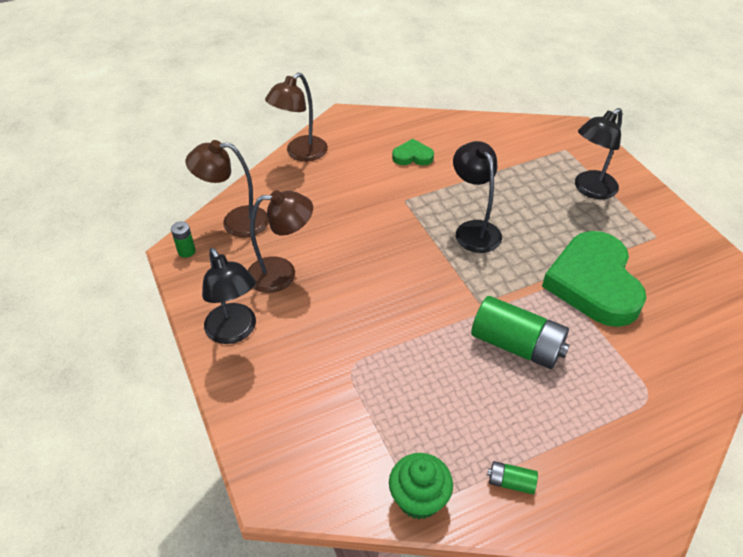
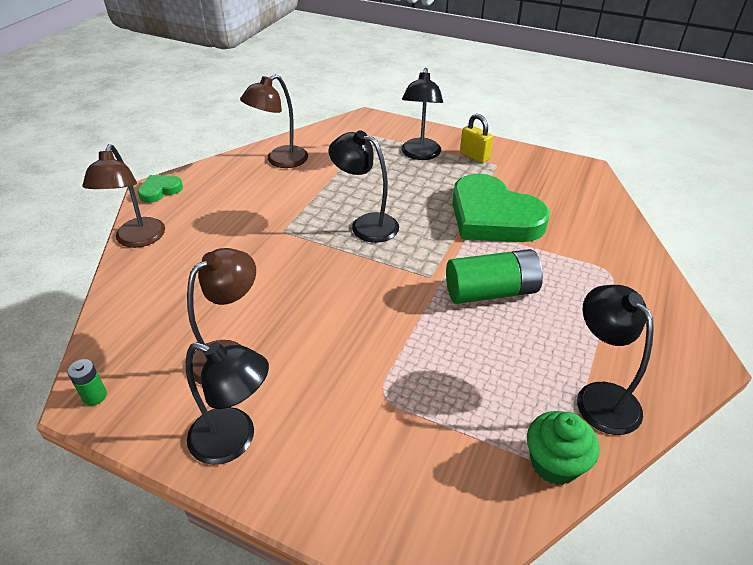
camera: 40 degrees left, 5 degrees down
(235, 222) = (127, 336): brown lamp -> brown lamp (280, 161)
(412, 156) = (253, 193): green heart -> green heart (160, 190)
(511, 482) = (599, 397): green battery -> black lamp
(642, 217) = (474, 156): none -> yellow padlock

